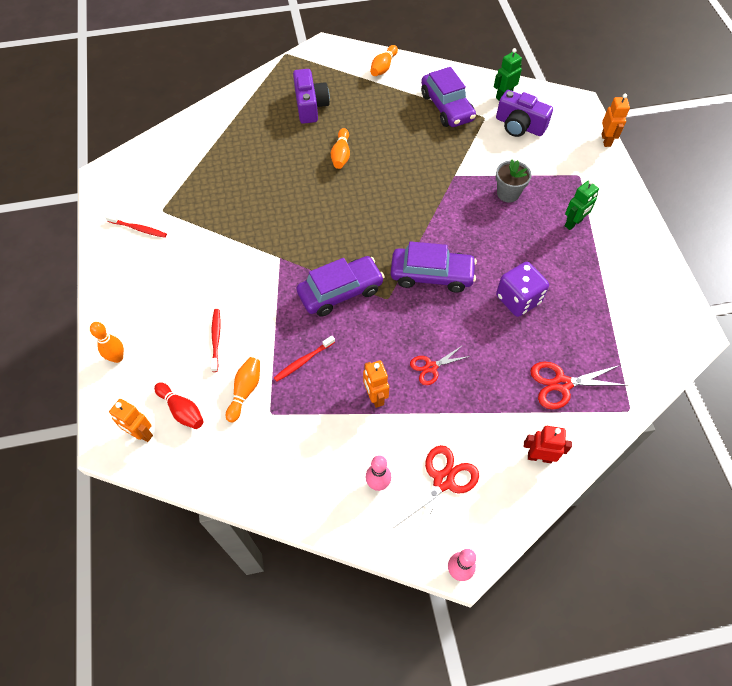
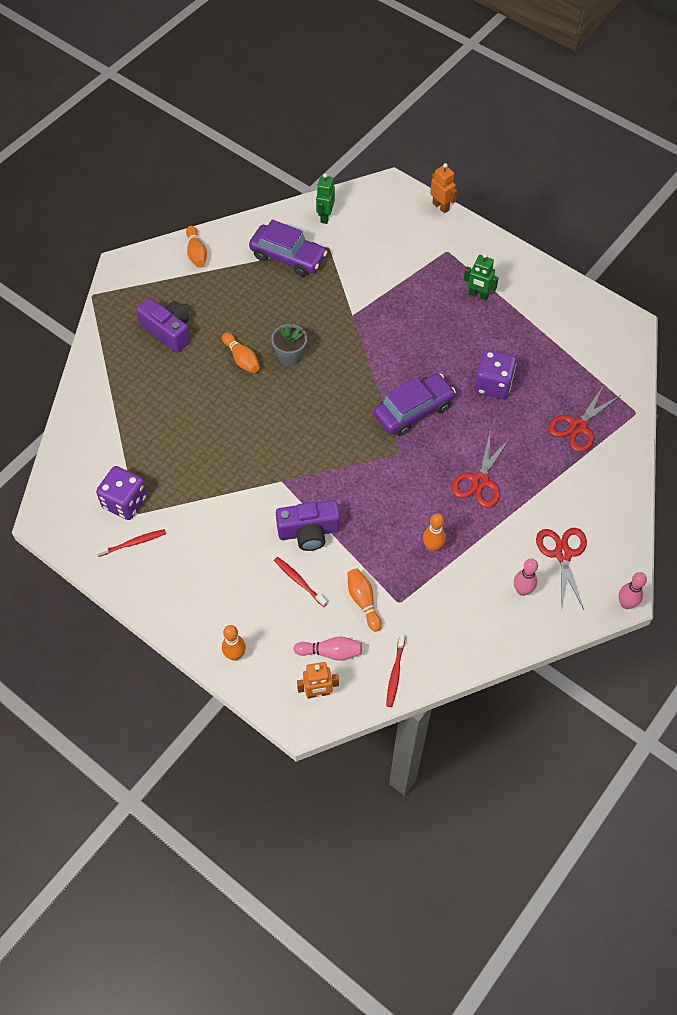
camera: 40 degrees left, 0 degrees up
(163, 198) = (125, 502): none -> purple dice
(182, 410) = (330, 652): red bowling pin -> pink bowling pin
(303, 361) = (384, 546): red toothbrush -> red toothbrush (395, 673)
(340, 292) = (357, 473): purple car -> none
(340, 390) = (432, 547): none -> orange bowling pin
(375, 397) = (461, 533): orange robot -> none
(431, 367) = (480, 481): red scissors -> red scissors, size x1.54
(508, 193) = (408, 303): grey flower pot -> grey flower pot (290, 356)
(519, 126) = (363, 236): purple camera -> purple camera (309, 532)
(539, 457) = (608, 489): red robot -> none
(573, 223) = (478, 295): green robot -> green robot turned 105 degrees clockwise

